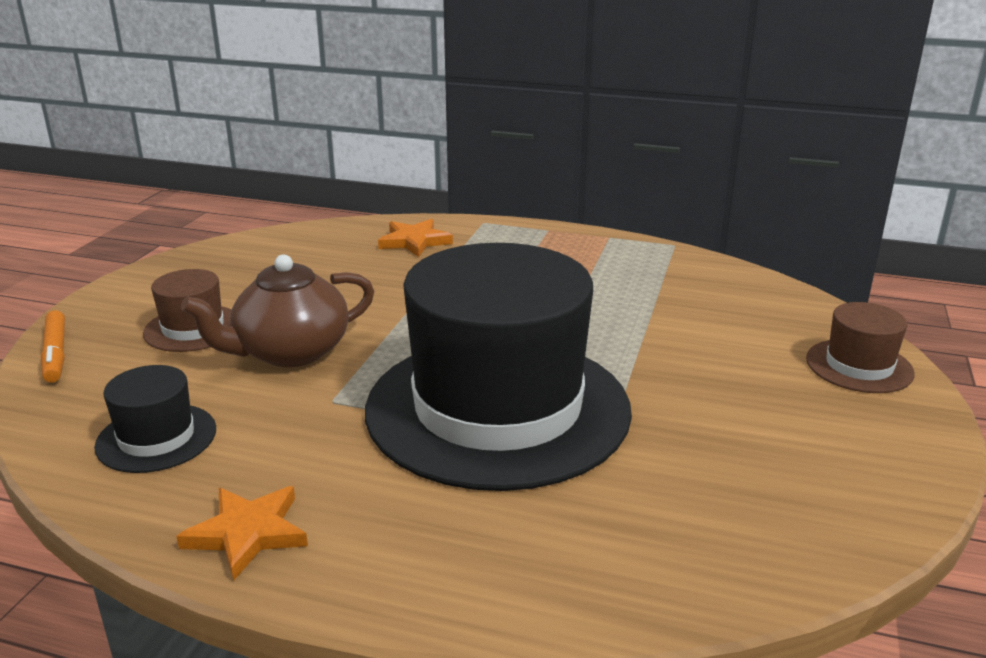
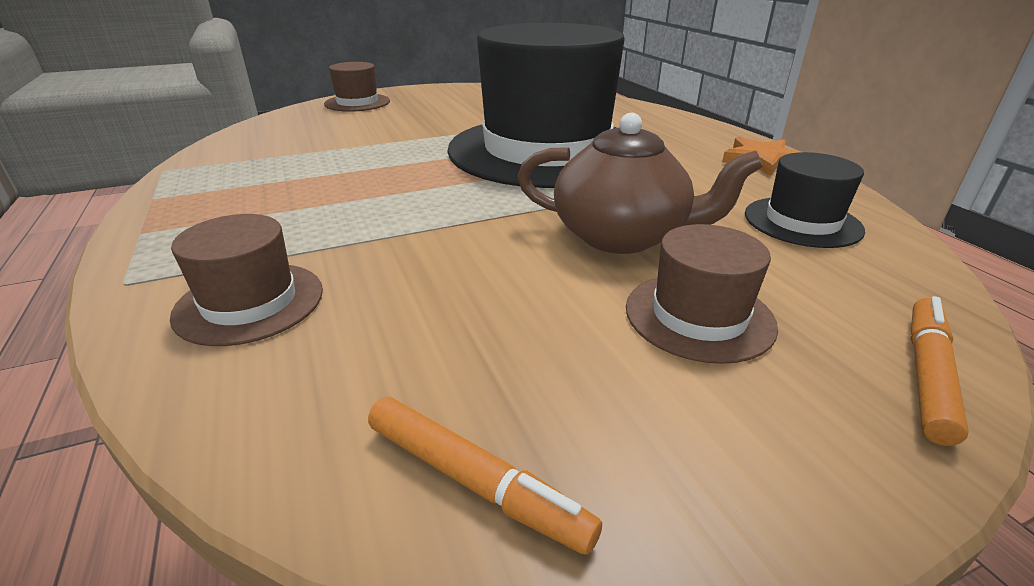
camera: 130 degrees left, 5 degrees up
(231, 252) = (475, 481): none -> orange marker
(414, 241) = (250, 302): orange star -> brown hat

